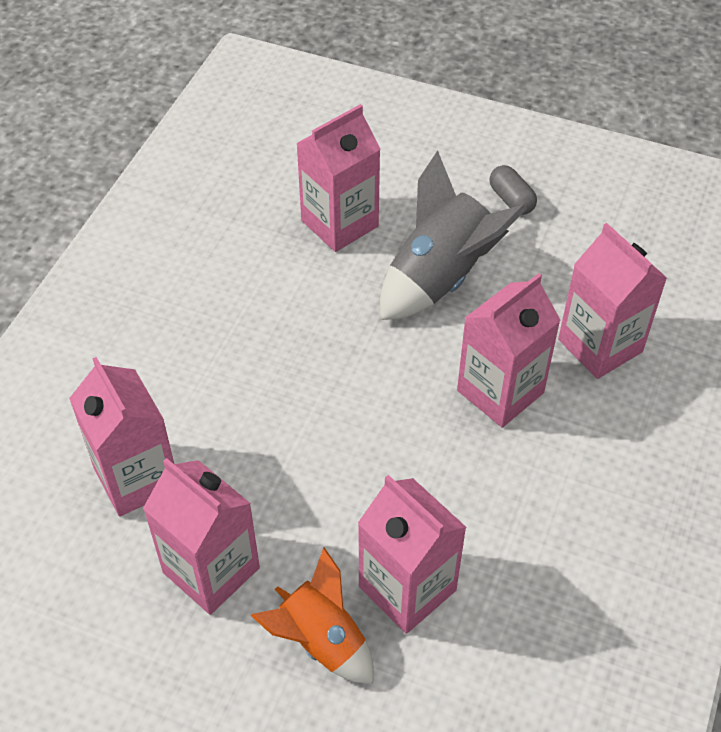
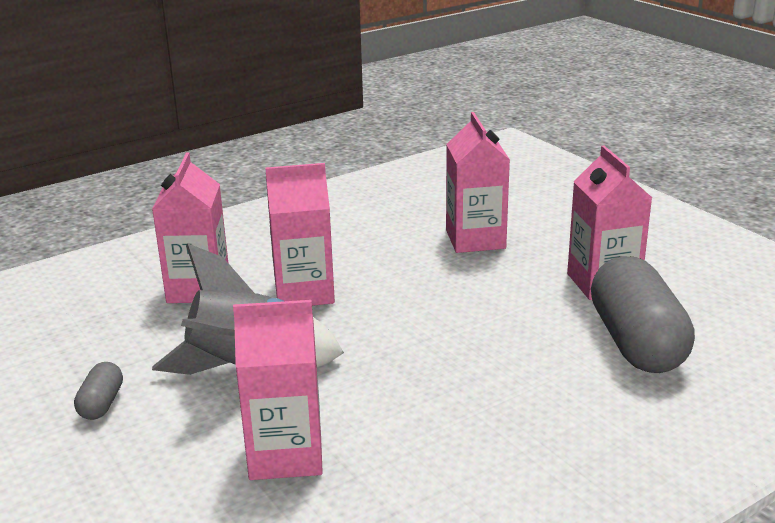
camera: 145 degrees left, 25 degrees down
(136, 478) = (636, 343): pink carton -> grey capsule
(321, 641) = (549, 238): orange rocket -> none

